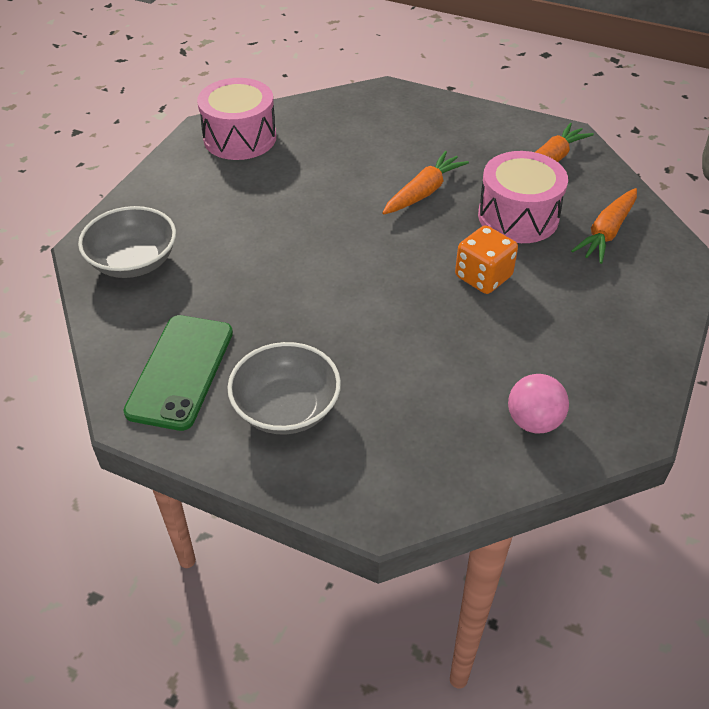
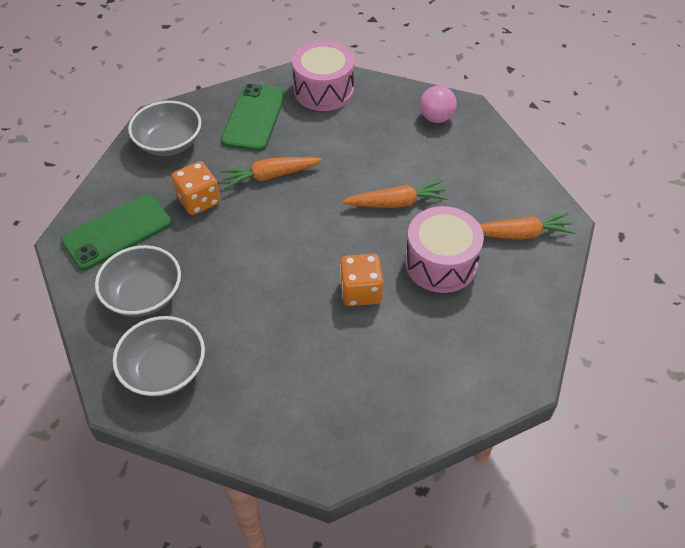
camera: 40 degrees right, 5 degrees up
(198, 193) = (254, 117): none -> green phone
(234, 293) = (199, 200): none -> orange dice
(393, 456) = (164, 370): none -> grey bowl
(533, 421) = (269, 413): pink ball -> pink ball (436, 118)
(606, 233) = (491, 318): orange carrot -> orange carrot (270, 176)

